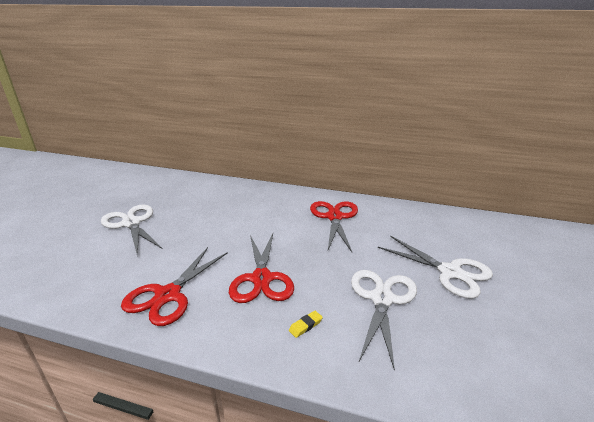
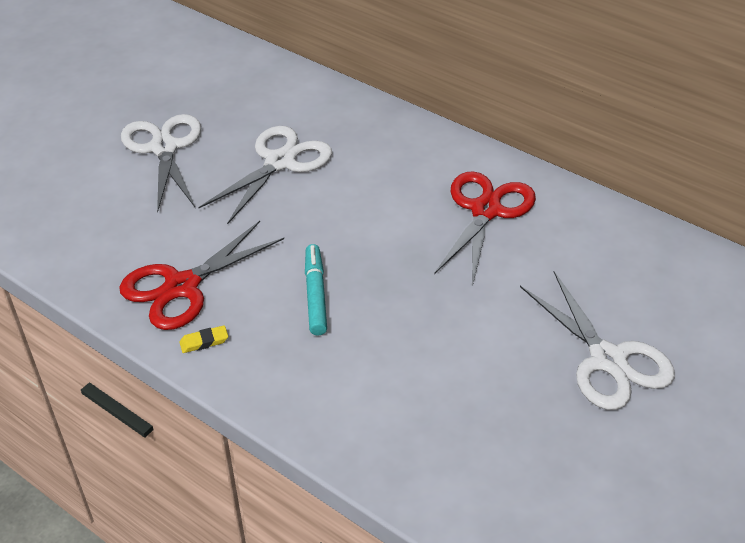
camera: 20 degrees right, 15 degrees up
(261, 279) = (315, 294): red scissors -> turquoise marker
(305, 326) = (342, 380): yellow eraser -> yellow eraser (204, 342)
(382, 299) = (471, 373): white scissors -> white scissors (280, 162)

